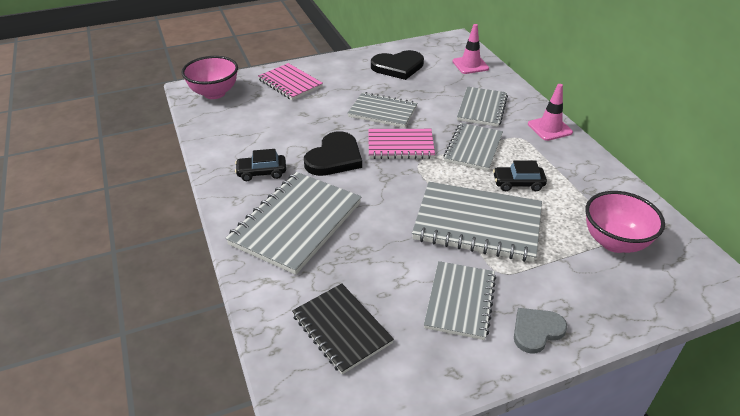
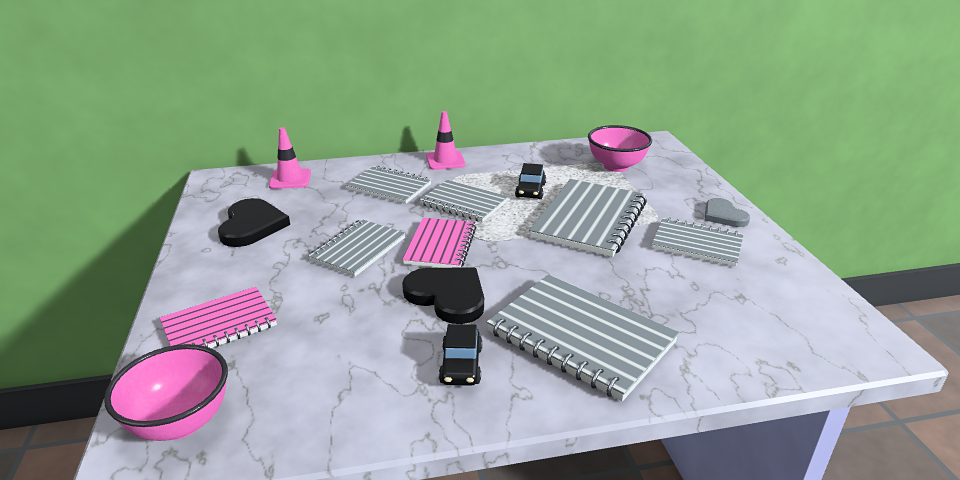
camera: 80 degrees left, 10 degrees down
(341, 329) = (749, 315): black notebook -> none

